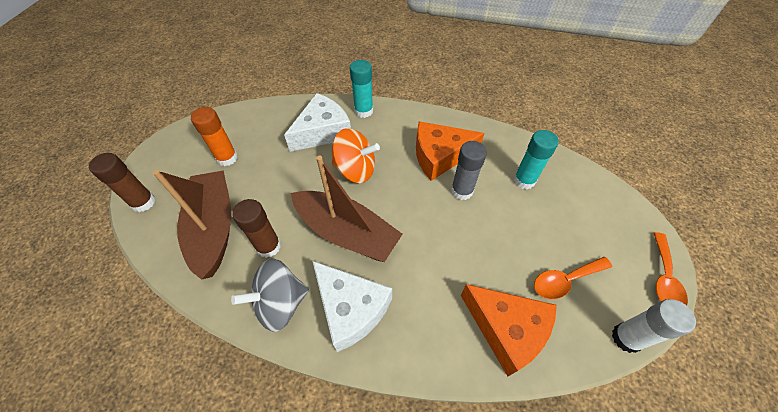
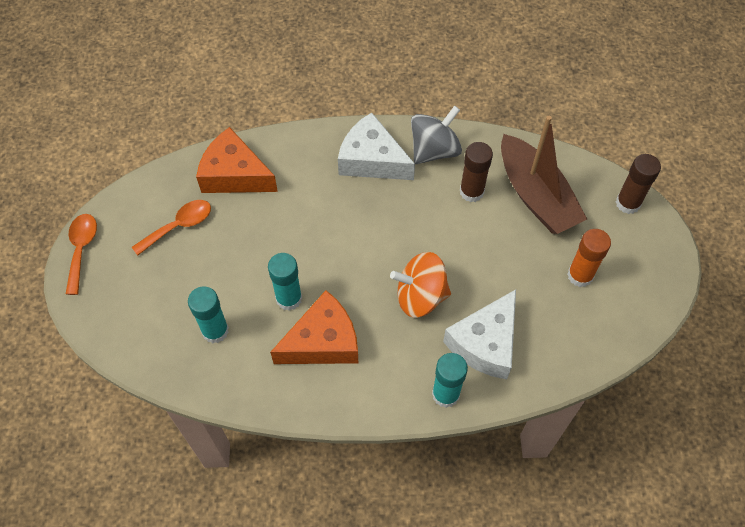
camera: 165 degrees right, 5 degrees up
(346, 233) = (401, 222): brown boat -> none
(462, 191) = (289, 298): grey glue stick -> turquoise glue stick
(626, 338) = (131, 191): white glue stick -> none

